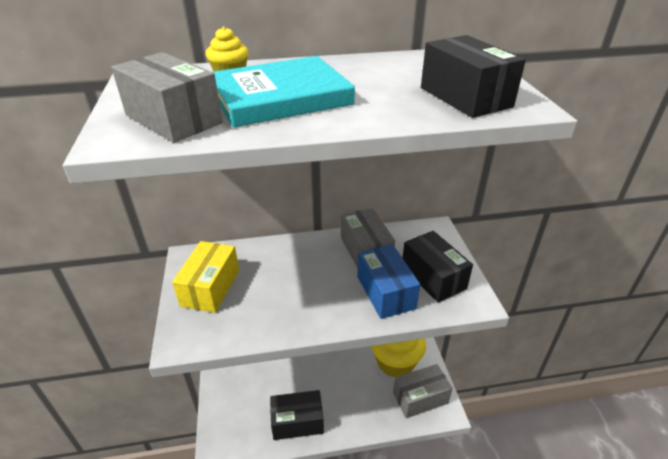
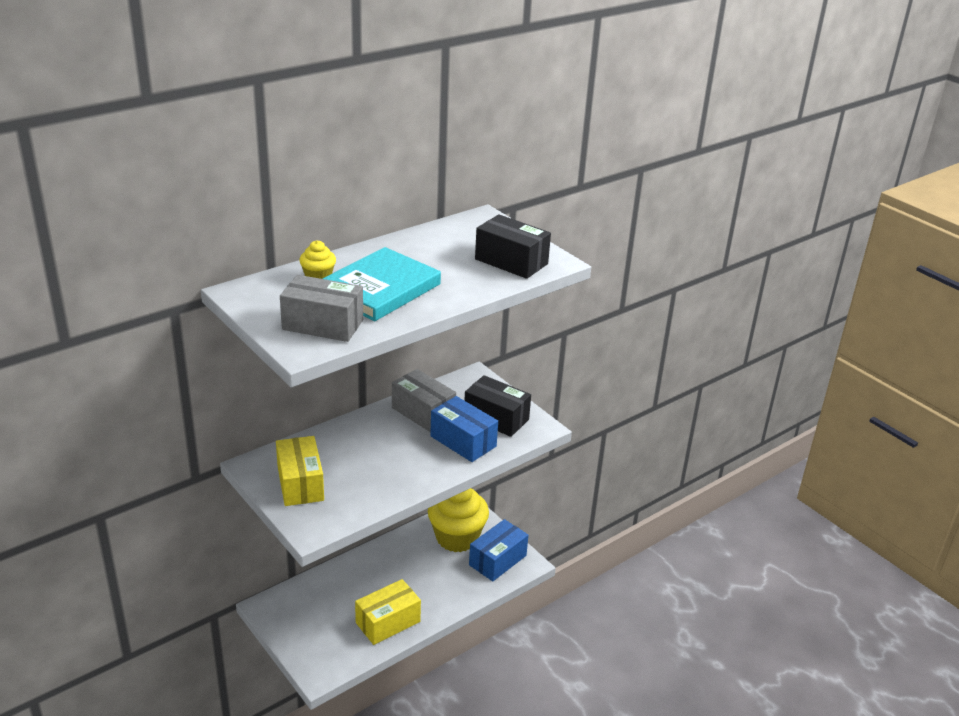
camera: 30 degrees left, 5 degrees down
(297, 422) = (388, 622): black box -> yellow box
(420, 398) = (497, 560): grey box -> blue box

